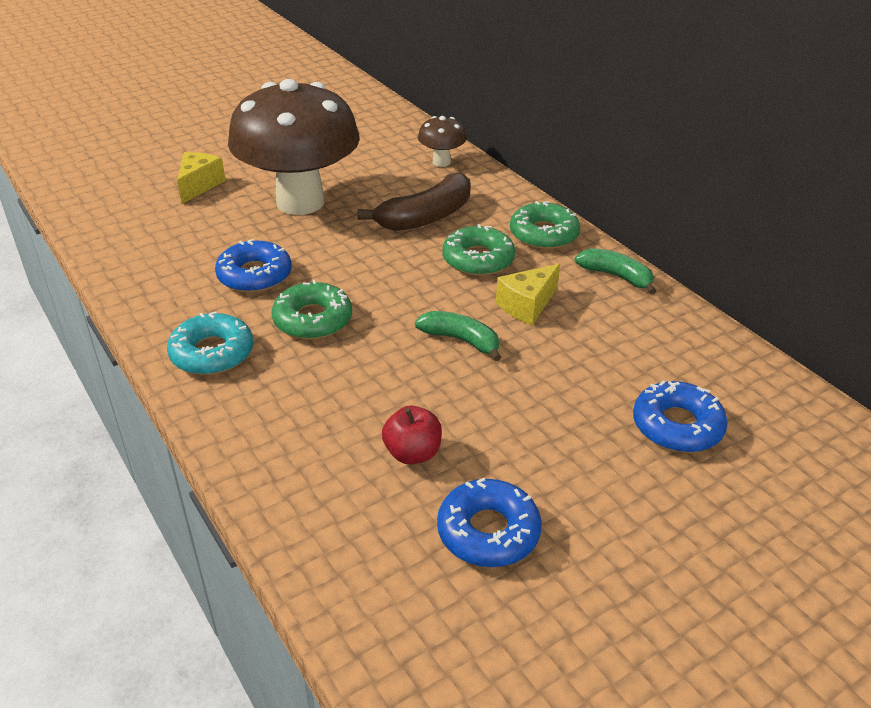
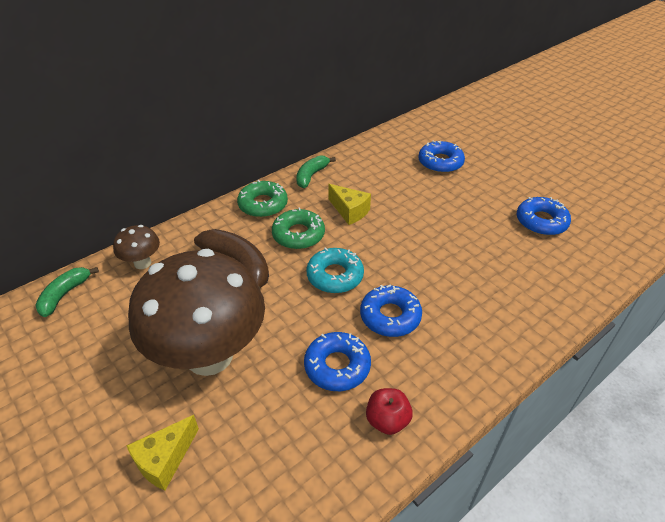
camera: 95 degrees left, 5 degrees up
(199, 185) = (165, 460): yellow cheese -> yellow cheese turned 60 degrees counterclockwise
(212, 353) = (447, 371): turquoise donut -> turquoise donut (335, 276)
(313, 320) = (390, 316): green donut -> blue donut
(412, 453) = (501, 252): red apple -> red apple (387, 420)
(461, 340) = (393, 238): green banana -> green banana (64, 295)

